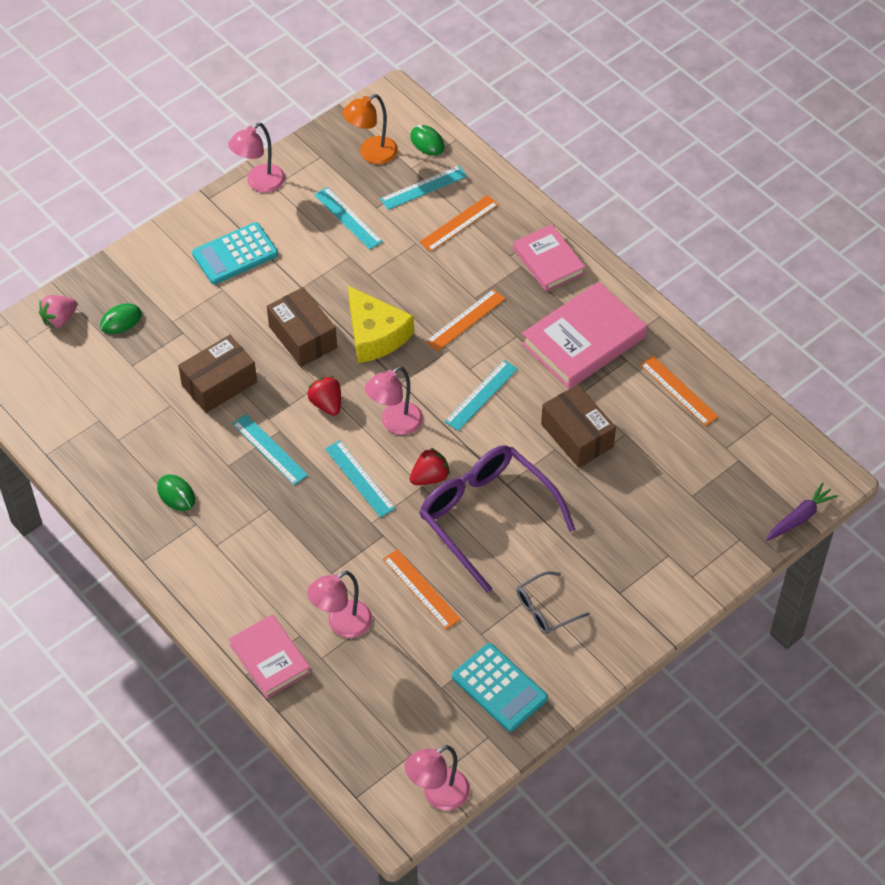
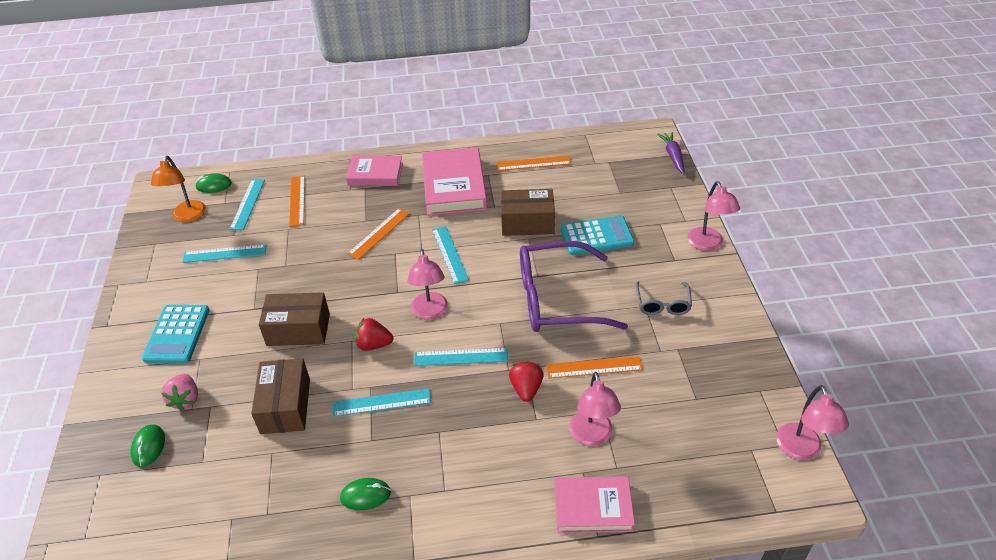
camera: 55 degrees left, 10 degrees down
(59, 319) = (93, 496): pink strawberry -> pink strawberry (185, 399)
(259, 183) = (133, 288): pink lamp -> pink lamp (708, 244)
(375, 335) = (341, 286): yellow cheese -> none
(430, 477) = (495, 314): red strawberry -> red strawberry (526, 388)
(466, 320) = (379, 233): orange ruler -> orange ruler turned 45 degrees clockwise
(499, 688) = (717, 362): turquoise calculator -> turquoise calculator (596, 236)

